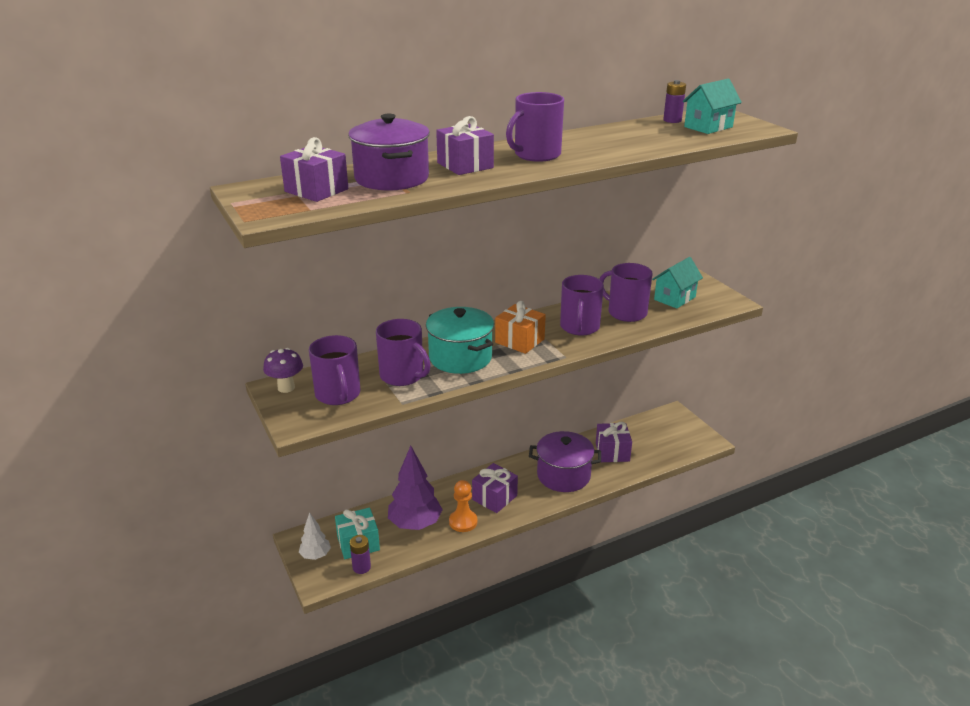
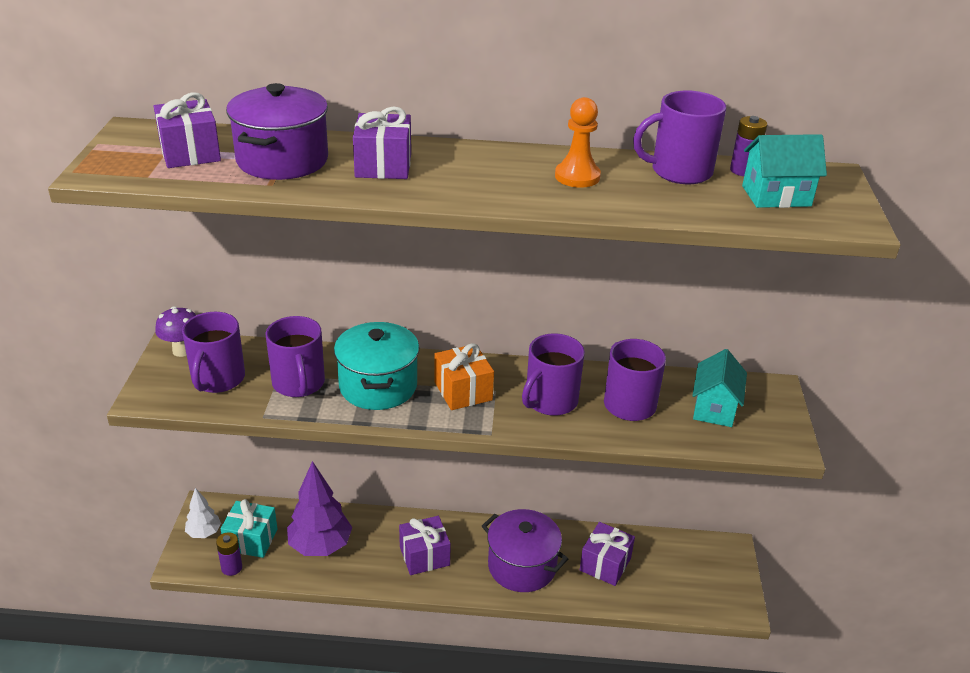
camera: 30 degrees right, 5 degrees up
(463, 522) = (368, 568): orange pawn -> orange pawn (577, 176)
(536, 155) = (484, 175): purple mug -> purple mug (679, 171)
(674, 298) = (714, 408): turquoise house -> turquoise house turned 60 degrees counterclockwise

